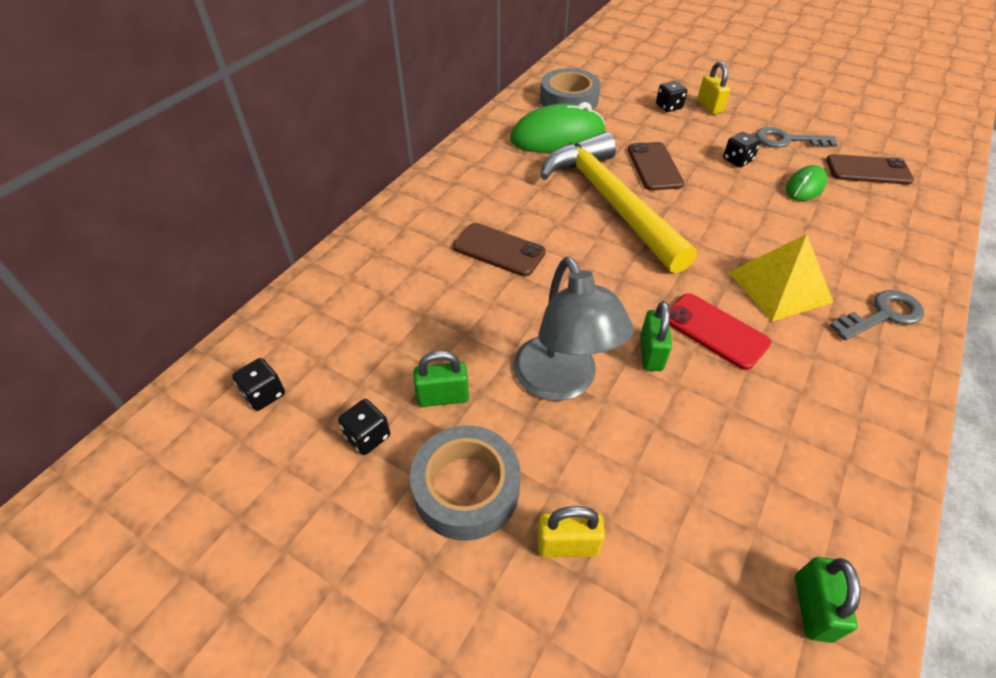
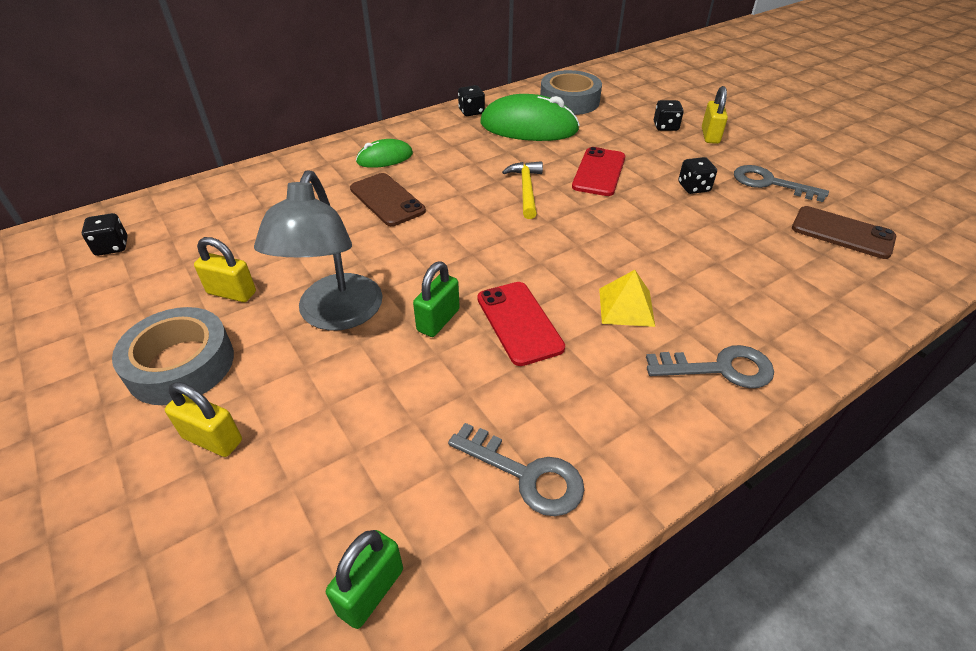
camera: 25 degrees right, 5 degrees down
(368, 436) = (150, 300): black dice -> black dice (471, 111)
(443, 397) = (231, 293): green padlock -> yellow padlock
(610, 201) = (526, 189): yellow hammer -> yellow hammer, size x0.43
(654, 166) = (599, 172): brown phone -> red phone
(779, 286) = (626, 307): yellow pyramid -> yellow pyramid, size x0.63
(805, 186) = (748, 228): green mouse -> green mouse (385, 158)
(833, 459) = (526, 475): none -> grey key

